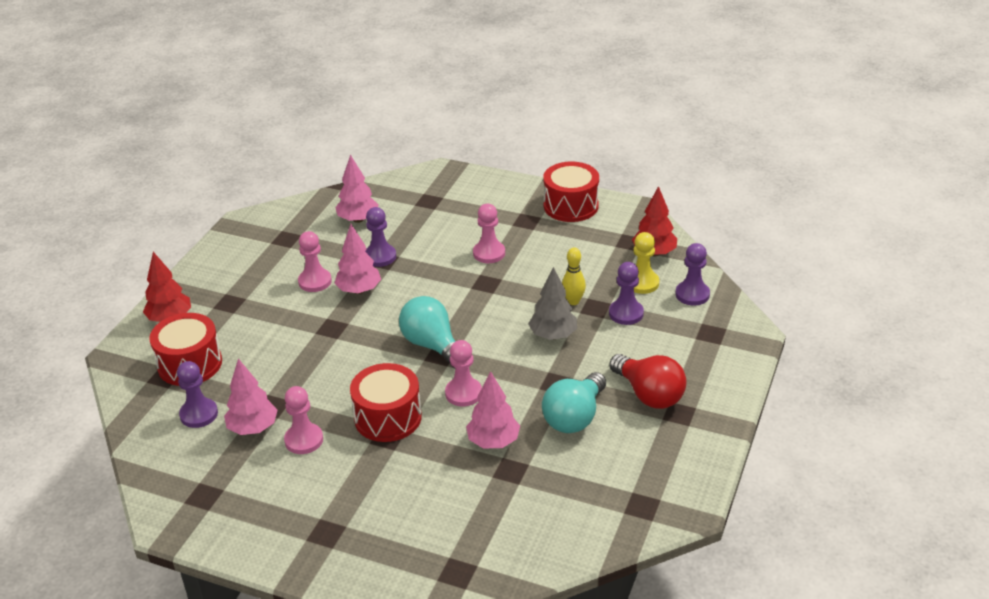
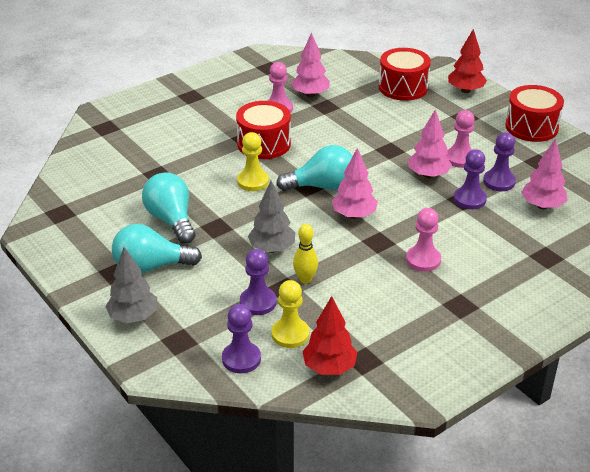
camera: 120 degrees right, 0 degrees up
(199, 414) = (345, 80): purple pawn -> purple pawn (499, 182)
(463, 393) = (253, 181): pink pawn -> yellow pawn
(493, 442) = (190, 176): pink tree -> pink tree (354, 215)
(571, 206) = (464, 348): red drum -> red drum (531, 127)
(649, 394) = (151, 266): red light bulb -> turquoise light bulb
(715, 371) = (133, 317): none -> grey tree

